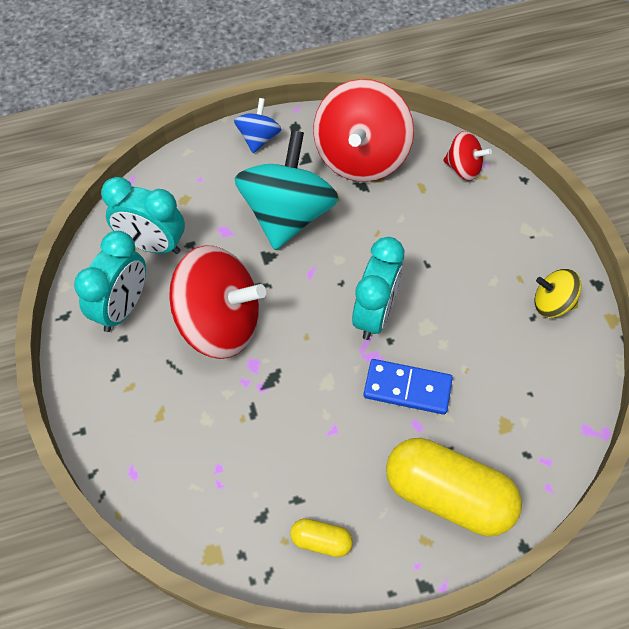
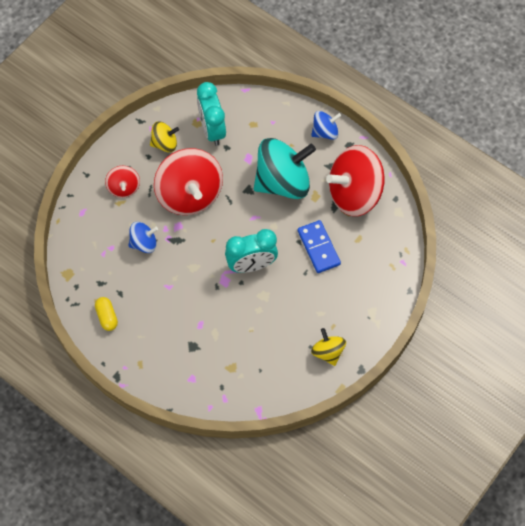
camera: 55 degrees right, 5 degrees up
(123, 308) = (165, 143): turquoise clock -> yellow spinning top
(245, 421) = (144, 243): none -> blue spinning top
(407, 388) = (218, 307): blue domino -> blue domino (318, 248)
(448, 495) = (171, 361): yellow capsule -> none
(463, 168) = (391, 253): red spinning top -> red spinning top (124, 187)

